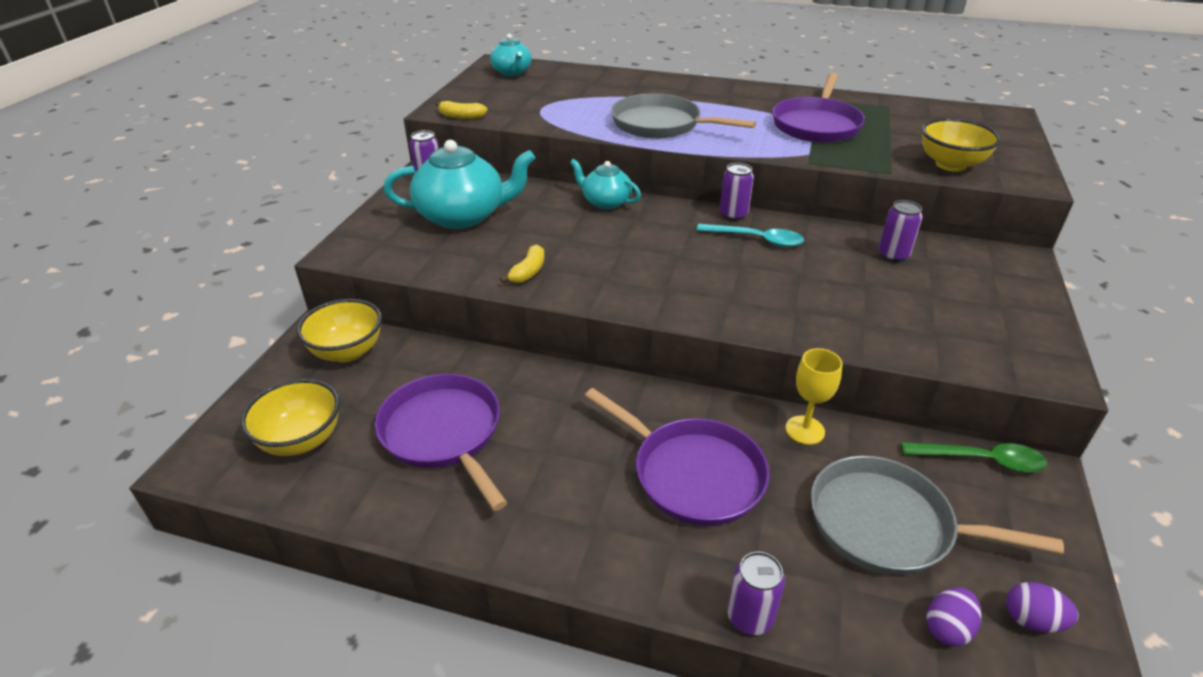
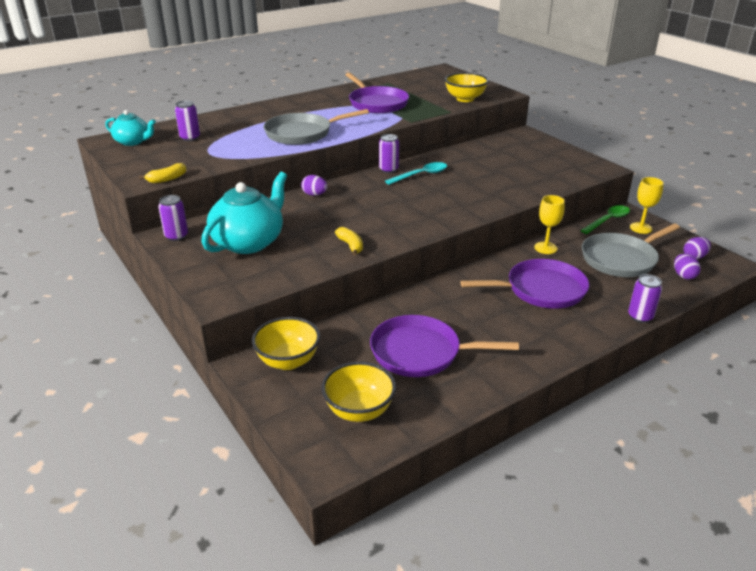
camera: 50 degrees left, 5 degrees down
(605, 202) = (314, 195): turquoise teapot -> purple egg
(893, 255) = (483, 154): purple can -> purple can (190, 138)
(1019, 509) = (641, 228): none -> yellow goblet

